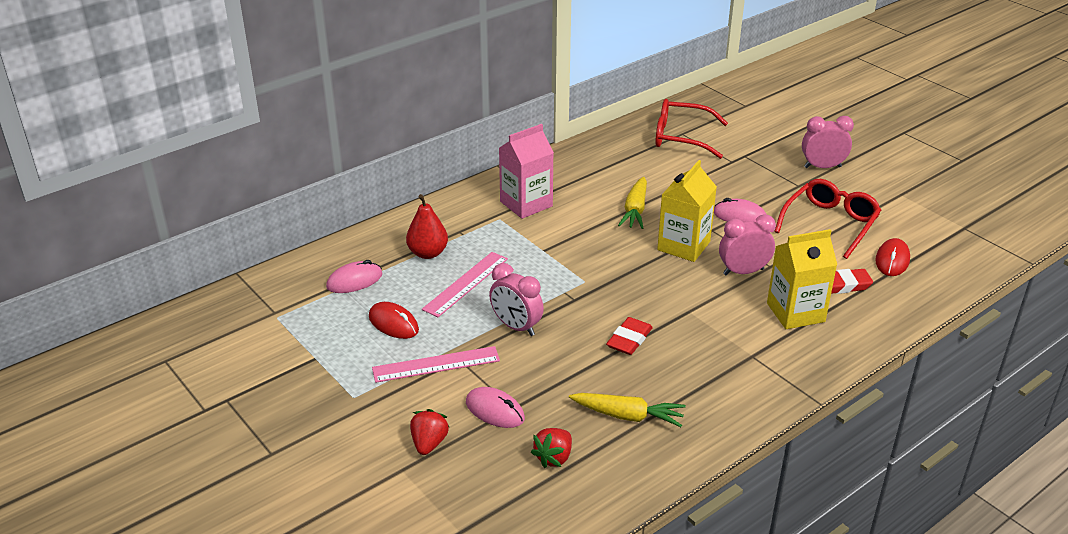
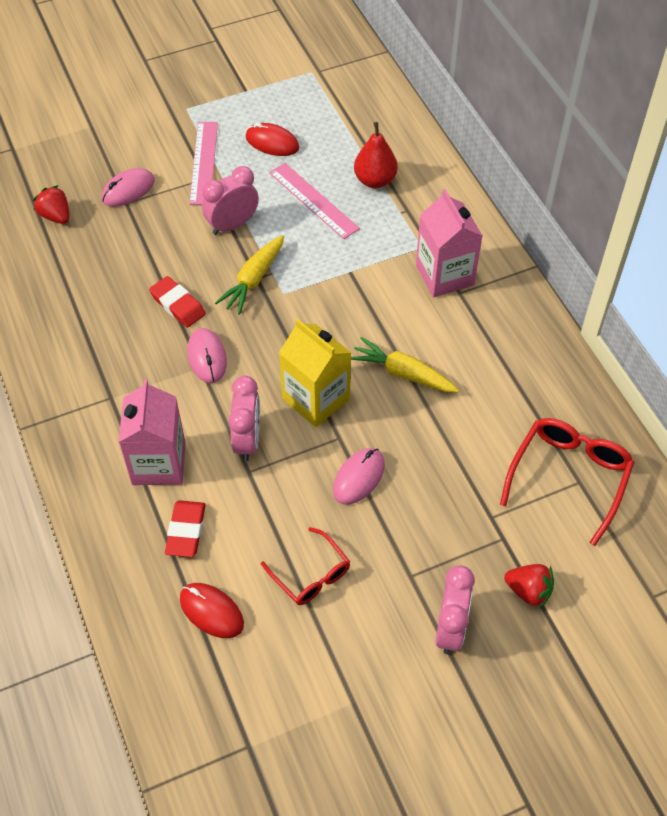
camera: 105 degrees right, 20 degrees up
(354, 281) = (347, 124): pink mouse -> pink mouse (207, 357)
(393, 323) = (272, 142): red mouse -> red mouse turned 60 degrees clockwise
(429, 443) = (111, 145): red strawberry -> red strawberry (528, 591)
(628, 416) = (78, 276): yellow carrot -> yellow carrot (253, 280)
(795, 312) = (158, 463): yellow carton -> pink carton
(830, 223) = (311, 575): red glasses -> red glasses, size x0.62

